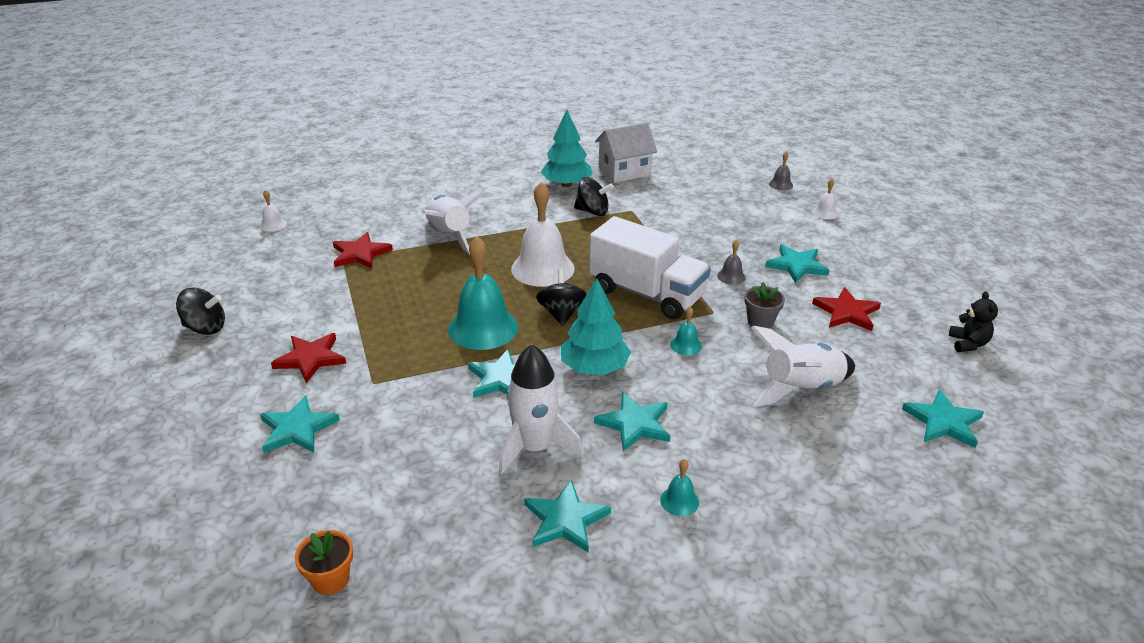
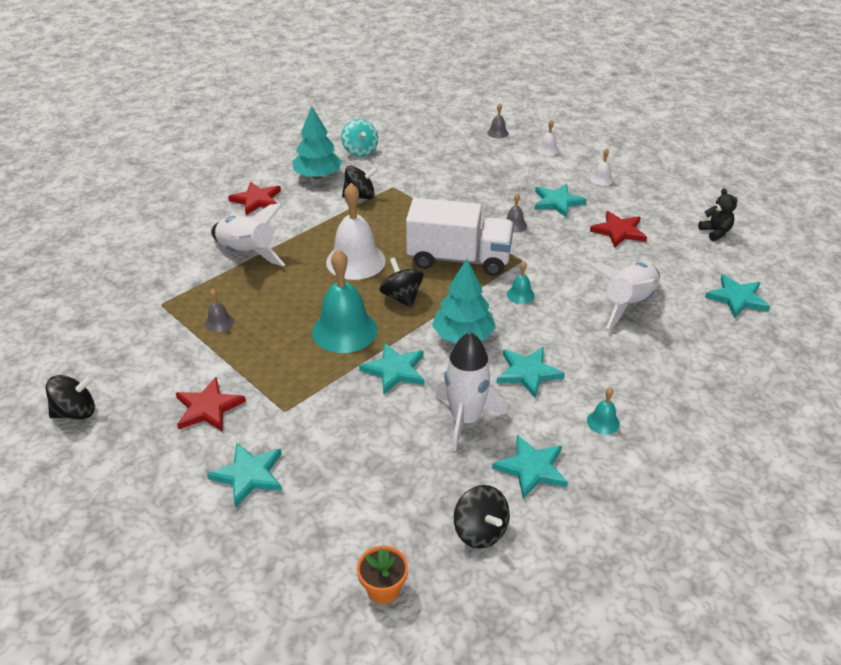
camera: 25 degrees left, 5 degrees up
(273, 225) = (59, 289): white bell -> white bell (601, 179)
(360, 254) = (174, 294): red star -> red star (257, 200)
(378, 288) = (219, 322): none -> grey bell
(465, 562) = (480, 531): none -> black spinning top
(624, 171) = (360, 151): white house -> turquoise spinning top
(760, 321) = (562, 257): grey flower pot -> none

